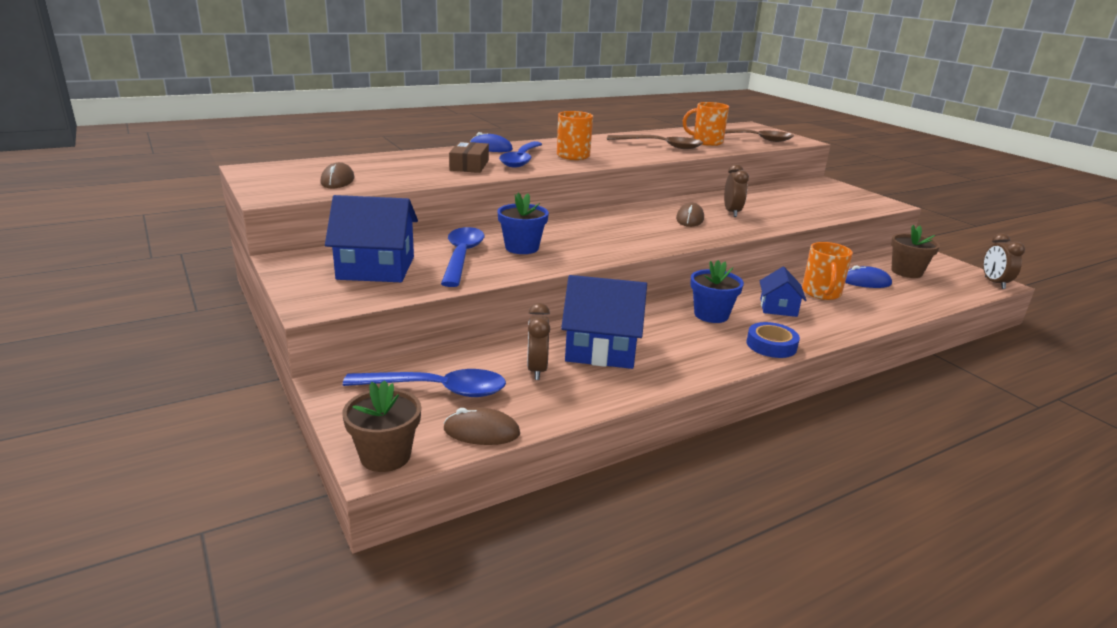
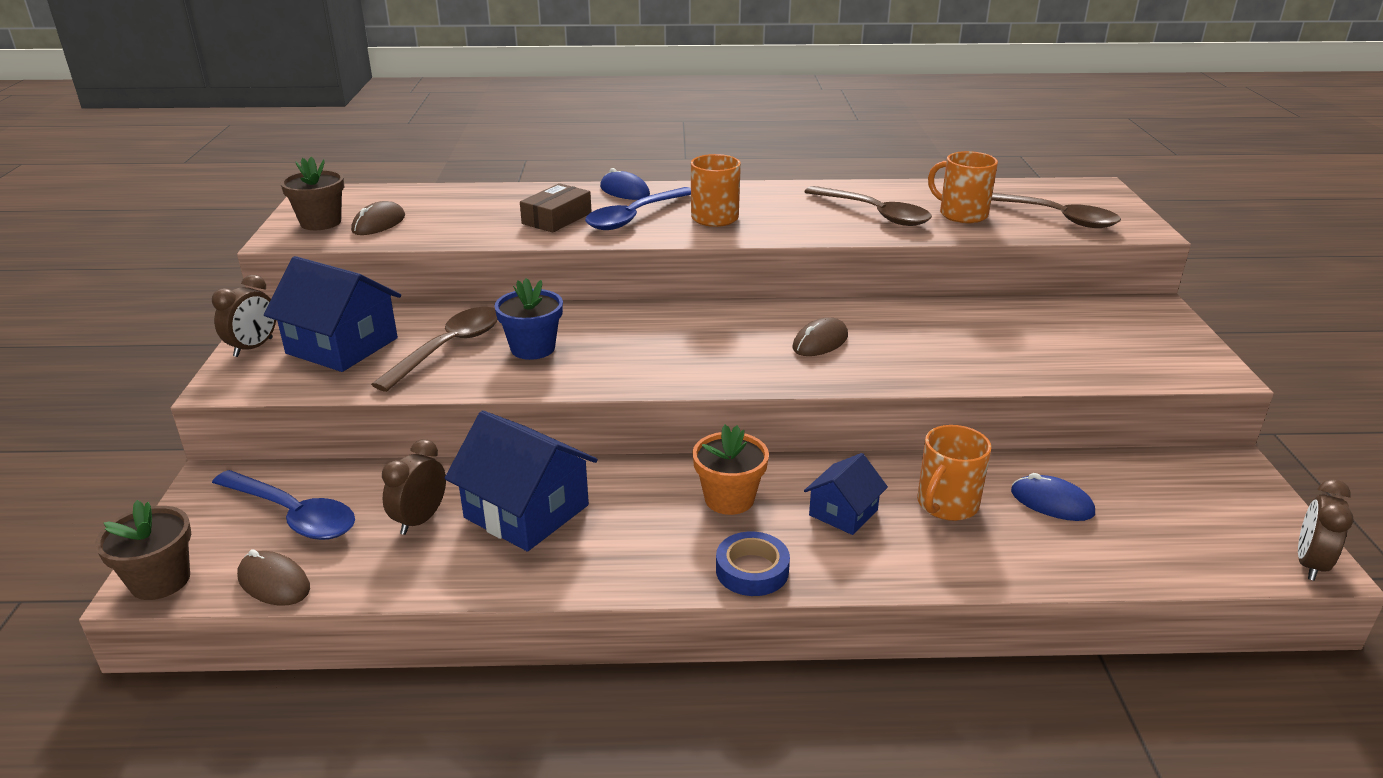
camera: 30 degrees right, 5 degrees up
(462, 257) = (448, 348): blue spoon -> brown spoon
(711, 315) = (729, 499): blue flower pot -> orange flower pot
(732, 212) = (903, 341): brown clock -> brown clock (253, 347)
(906, 272) = (1156, 502): brown flower pot -> brown flower pot (321, 222)

